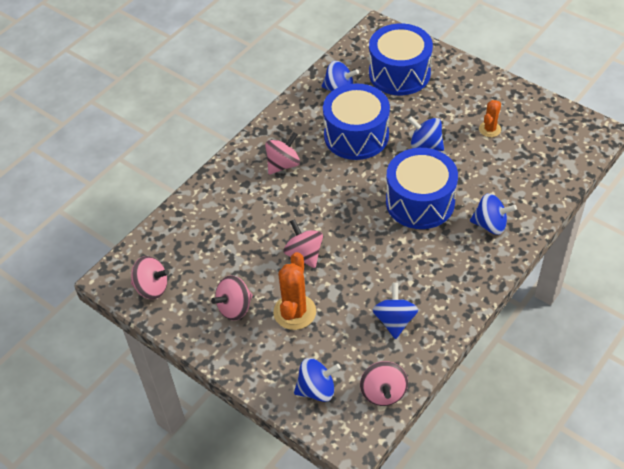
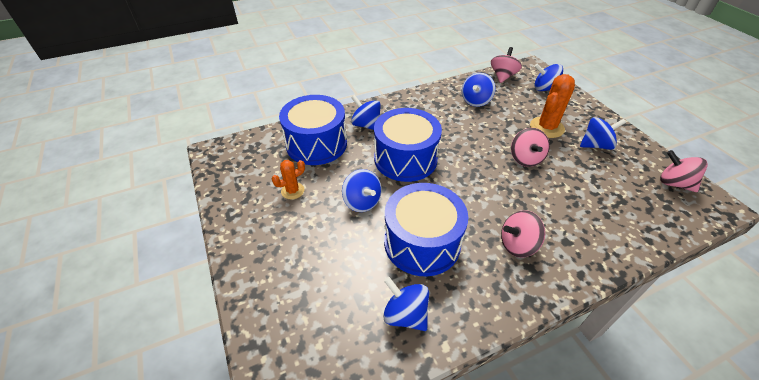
camera: 155 degrees left, 5 degrees down
(234, 308) = (596, 145): pink spinning top -> blue spinning top
(399, 73) = (317, 302): blue drum -> blue drum (316, 144)

